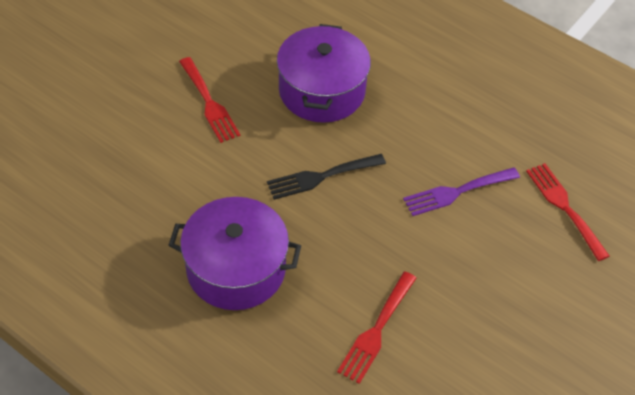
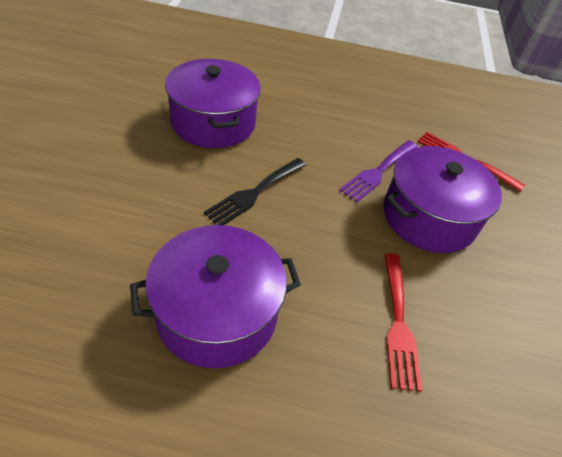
camera: 30 degrees left, 5 degrees down
(209, 103) = (107, 157): red fork -> none
(475, 253) = (429, 217): none -> purple pot

